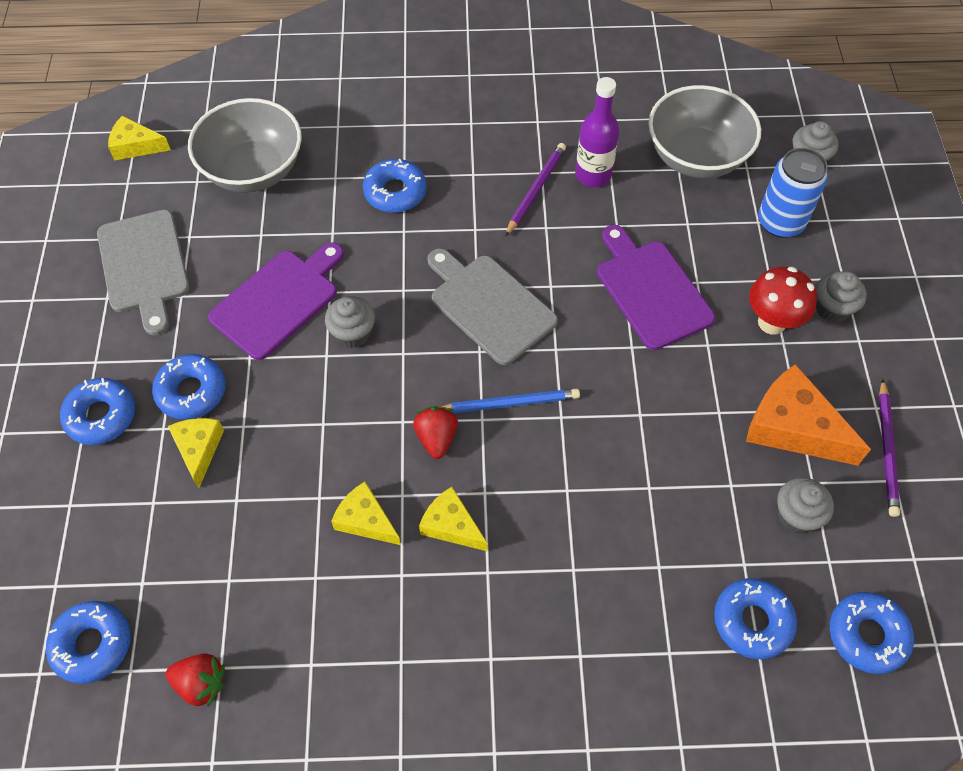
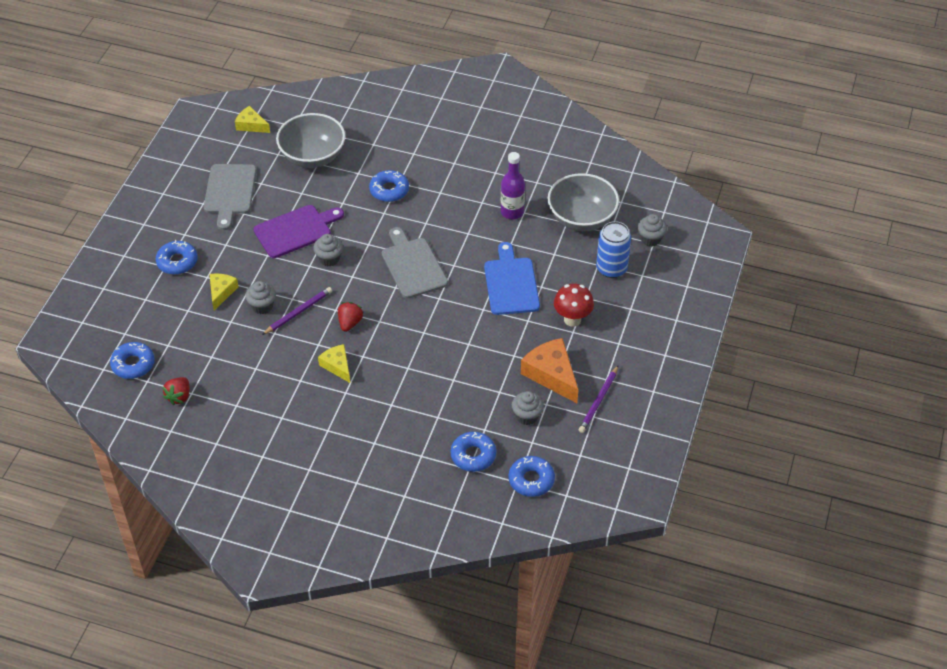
camera: 20 degrees right, 10 degrees down
(191, 391) = (229, 263): blue donut -> none
(201, 683) = (179, 397): red strawberry -> red strawberry turned 75 degrees clockwise
(365, 520) = (293, 350): yellow cheese -> none
(509, 403) = (398, 317): blue pencil -> none
(535, 190) = (473, 211): purple pencil -> purple pencil (298, 312)
(651, 290) = (511, 283): purple cutting board -> blue cutting board
(832, 308) = (613, 322): grey cupcake -> grey cupcake (262, 306)

